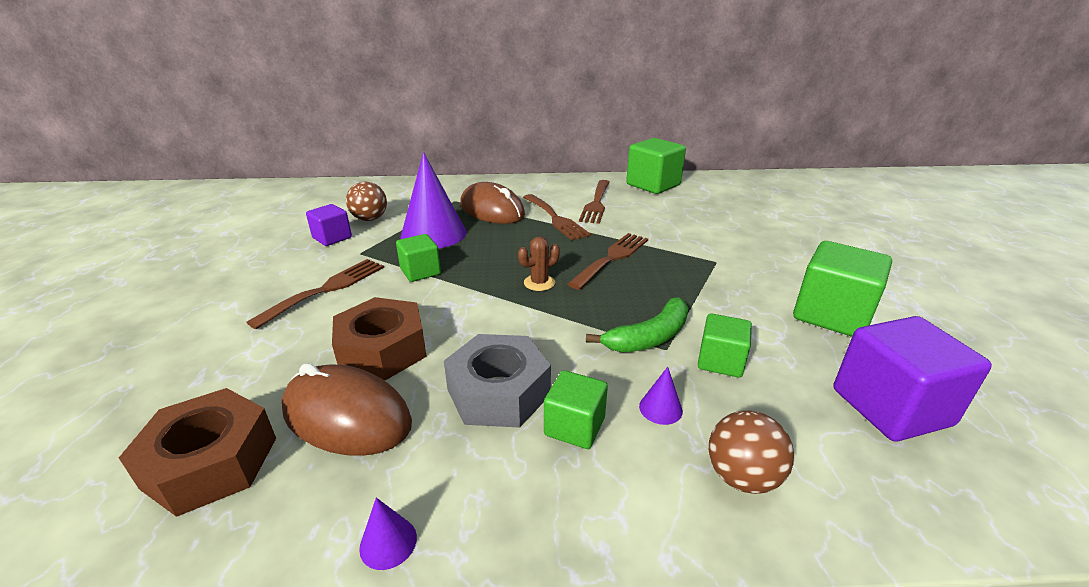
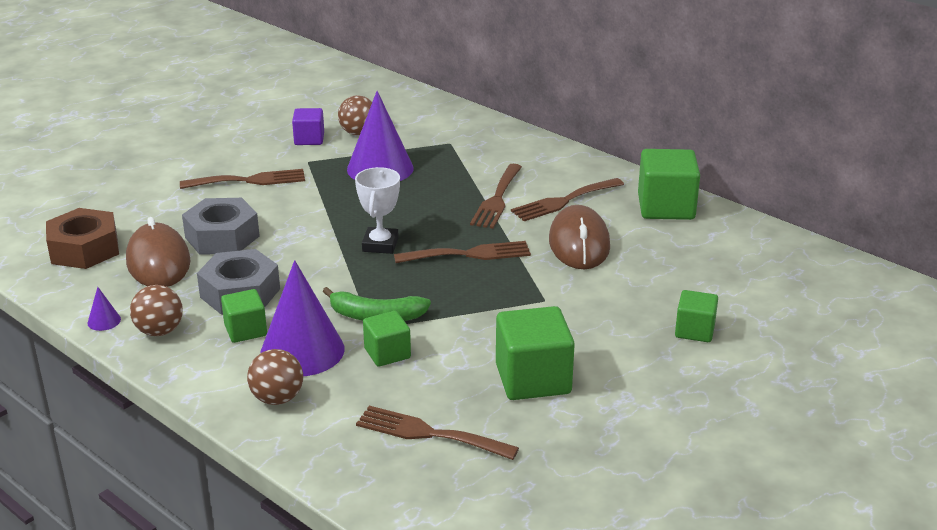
camera: 45 degrees right, 0 degrees up
(382, 350) = (222, 237): brown nut -> grey nut
(420, 272) = (321, 196): green cube -> green cube (694, 331)
(486, 499) = (159, 331): none -> brown ball
(492, 210) = (461, 167): brown mouse -> brown mouse (579, 243)
(539, 283) = (380, 245): brown cactus -> white trophy
(660, 408) = (302, 351): purple cone -> purple cone, size x2.49
(891, 407) = (428, 433): purple cube -> brown fork

